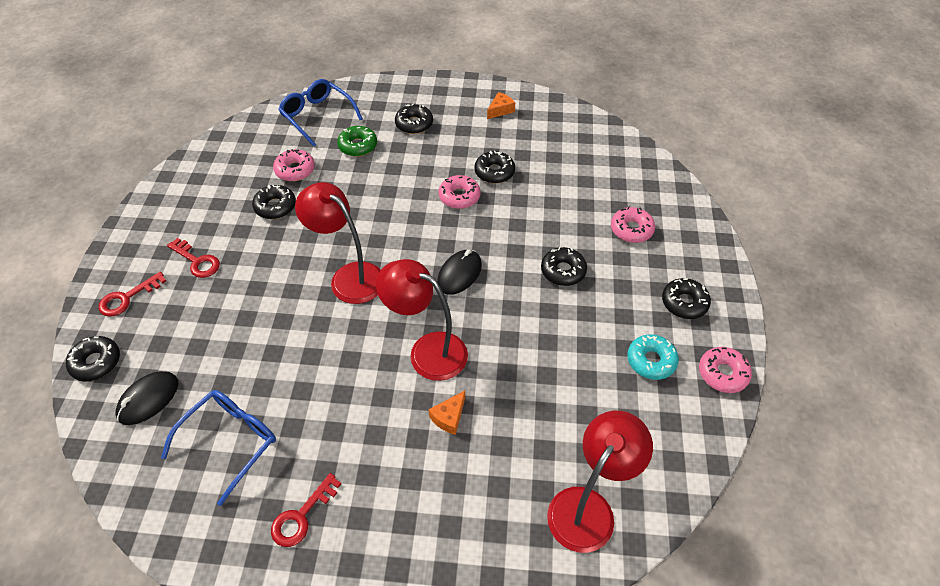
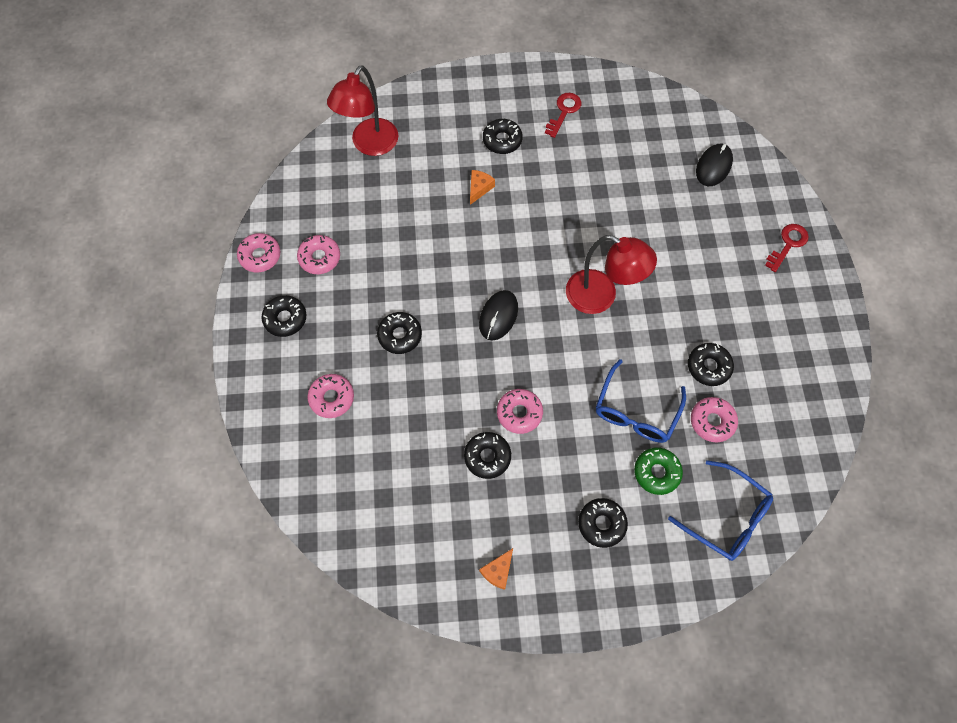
camera: 170 degrees right, 15 degrees up
(96, 362) = (773, 187): black donut -> black donut (502, 140)
(197, 261) = (749, 290): red key -> none
(230, 442) = (635, 147): blue glasses -> blue glasses (636, 411)
(427, 351) = (509, 237): red lamp -> none
(651, 361) = (319, 258): turquoise donut -> pink donut

